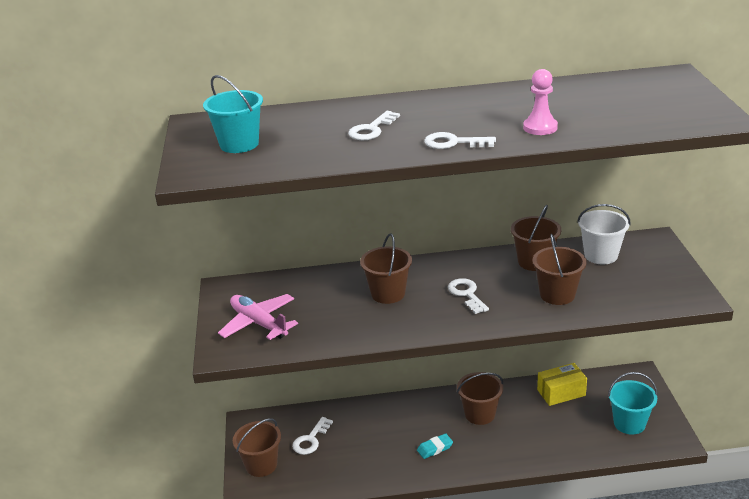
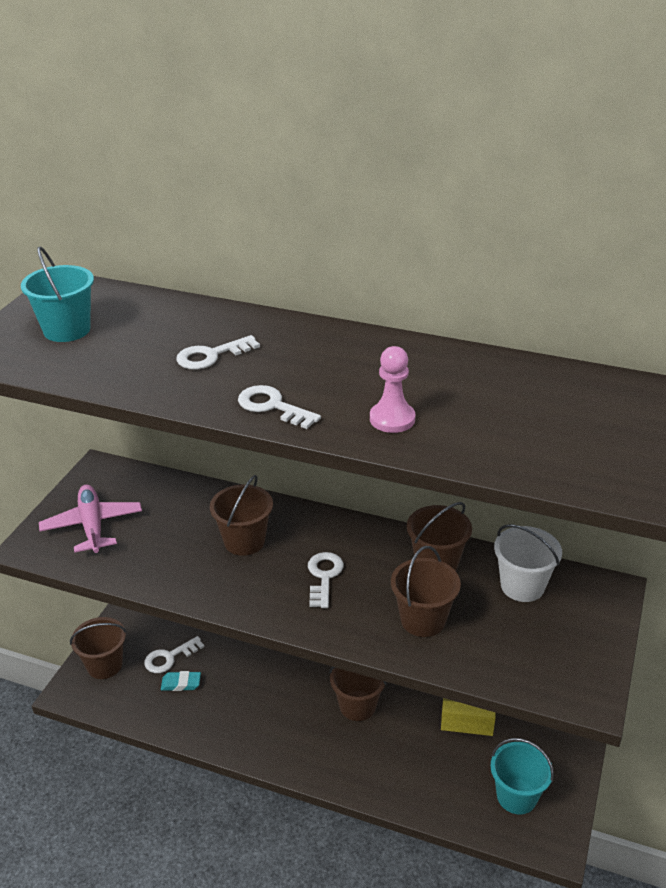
camera: 25 degrees right, 5 degrees up
(435, 448) = (280, 725): turquoise eraser -> turquoise eraser (181, 683)

